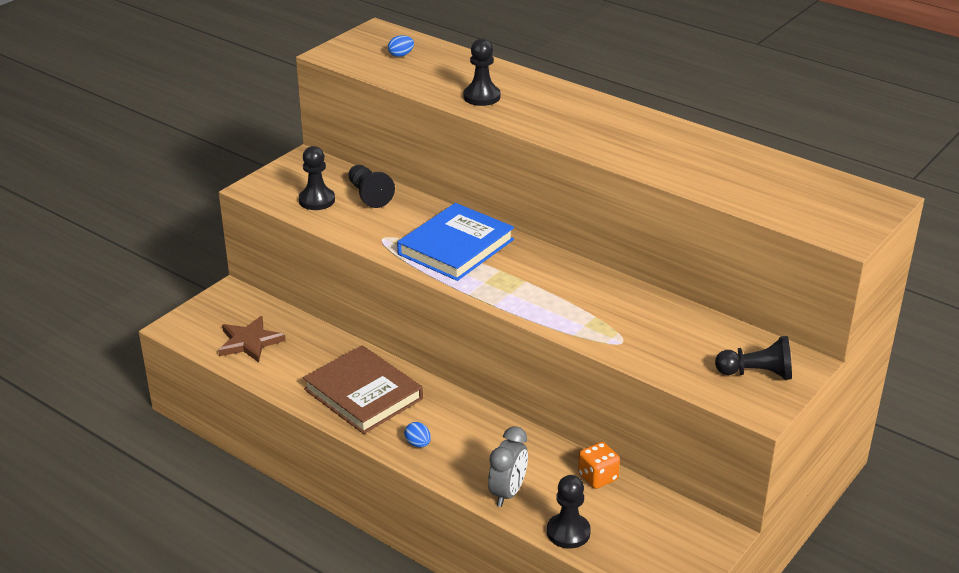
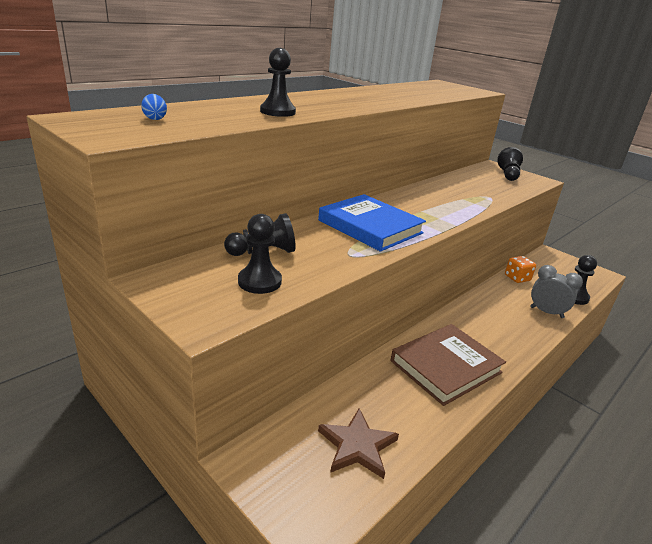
camera: 85 degrees left, 5 degrees down
(418, 444) = (506, 344): blue egg -> none

